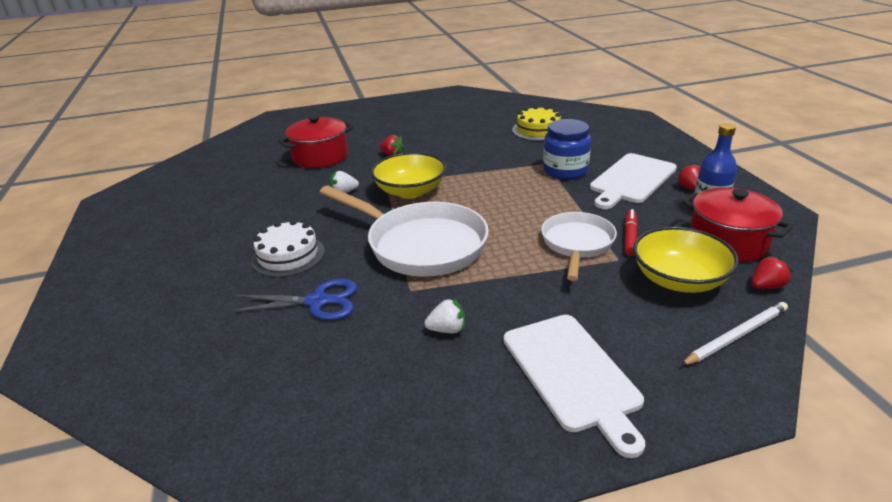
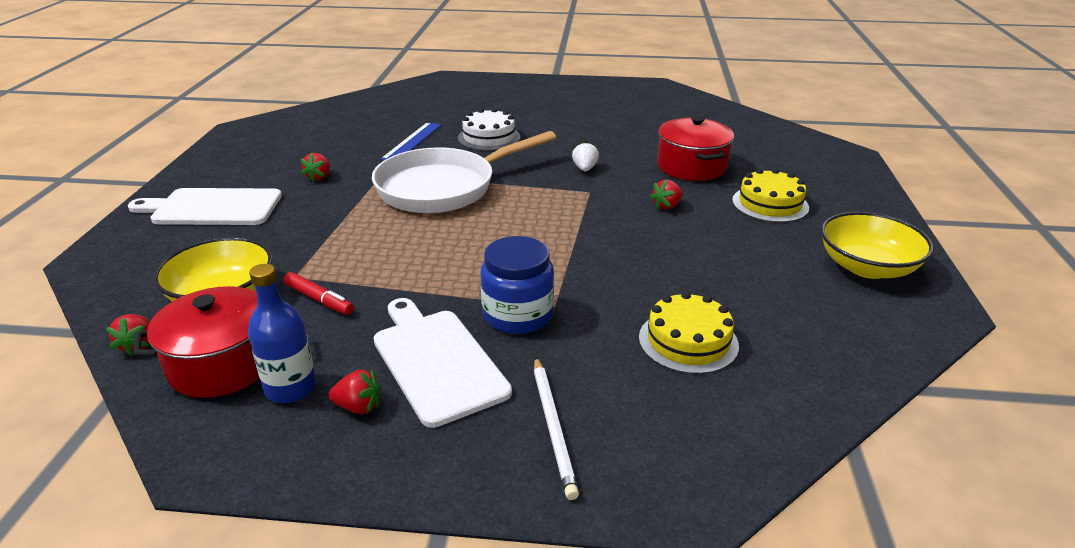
camera: 110 degrees right, 0 degrees up
(317, 302) = (412, 141): blue scissors -> blue ruler
(368, 129) = (770, 204): none -> yellow cake
(410, 191) = (557, 200): yellow bowl -> yellow bowl (867, 267)
(447, 329) = (319, 177): white strawberry -> red strawberry
(577, 244) = (348, 263): white pan -> none
(736, 336) = (129, 290): white pencil -> white pencil (553, 427)

